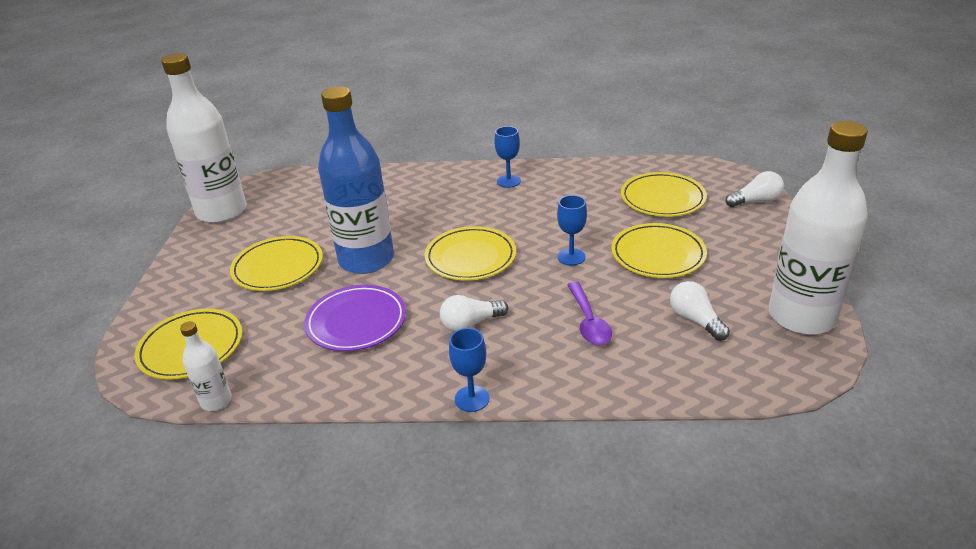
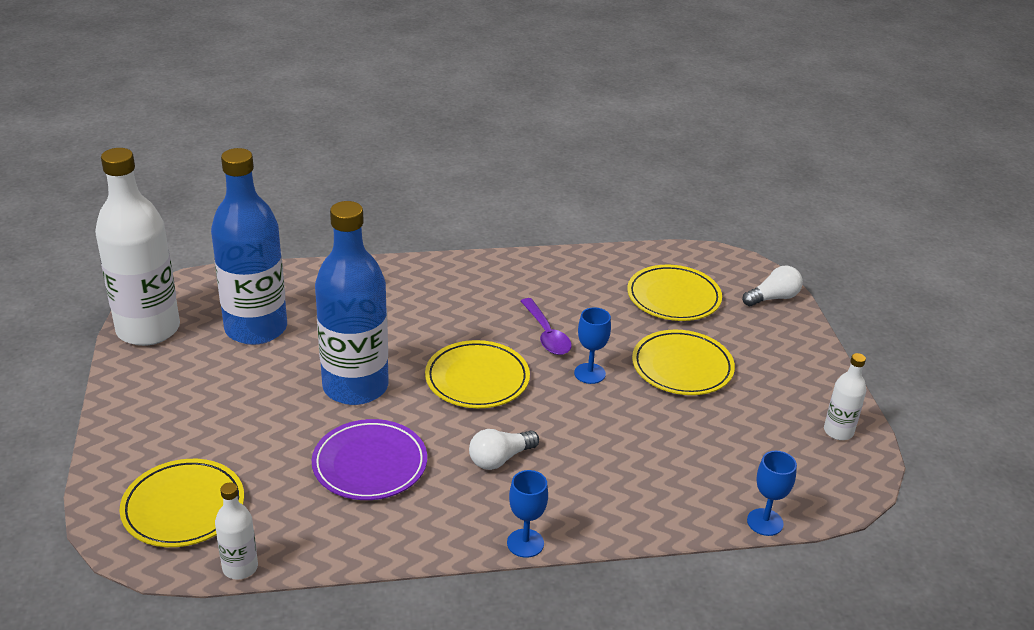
camera: 15 degrees left, 0 degrees up
(278, 267) = (250, 401): yellow plate -> none
(303, 213) = (256, 328): none -> blue bottle
(508, 181) = (494, 278): blue goblet -> blue goblet (765, 522)
(589, 321) = (626, 449): purple spoon -> purple spoon (546, 334)
(695, 320) = (735, 441): white light bulb -> none
(801, 317) = (838, 431): white bottle -> white bottle, size x0.45

